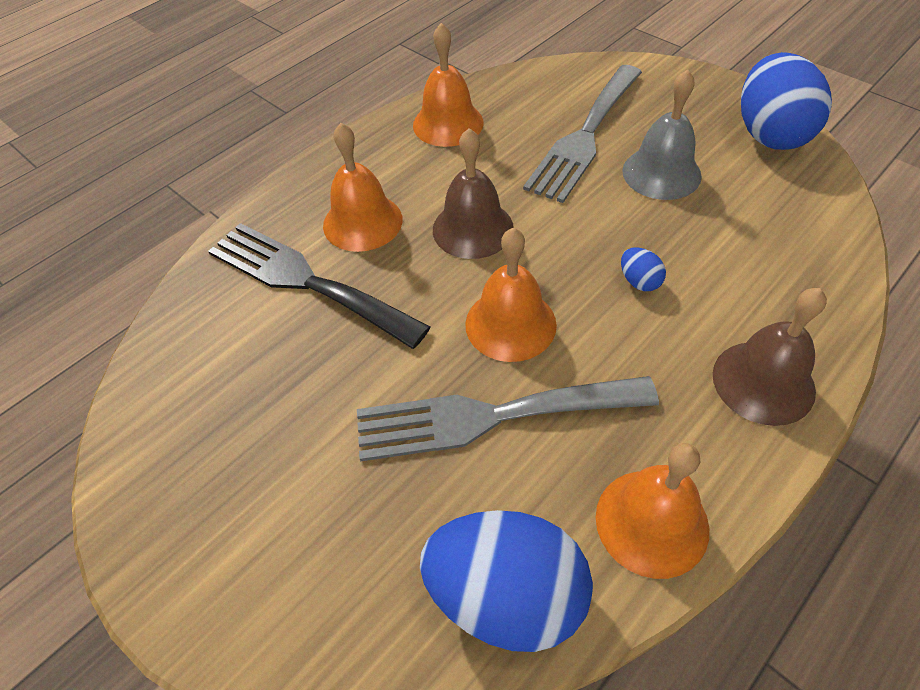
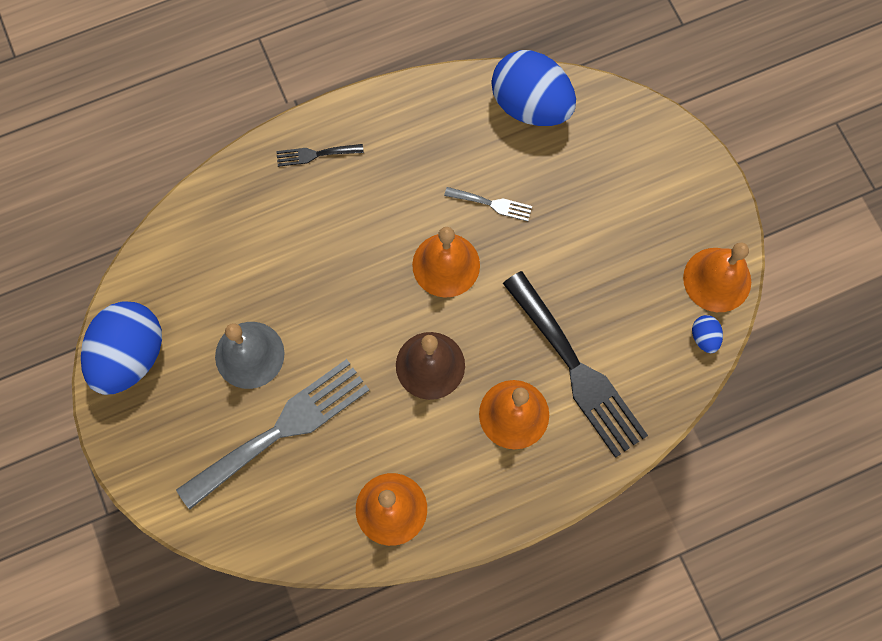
camera: 160 degrees left, 20 degrees up
(490, 417) = (492, 204): grey fork -> grey fork, size x0.44
(639, 281) = (338, 259): blue egg -> blue egg (704, 337)
(651, 522) = (435, 107): orange bell -> orange bell (717, 279)
(763, 382) = (315, 154): brown bell -> black fork

